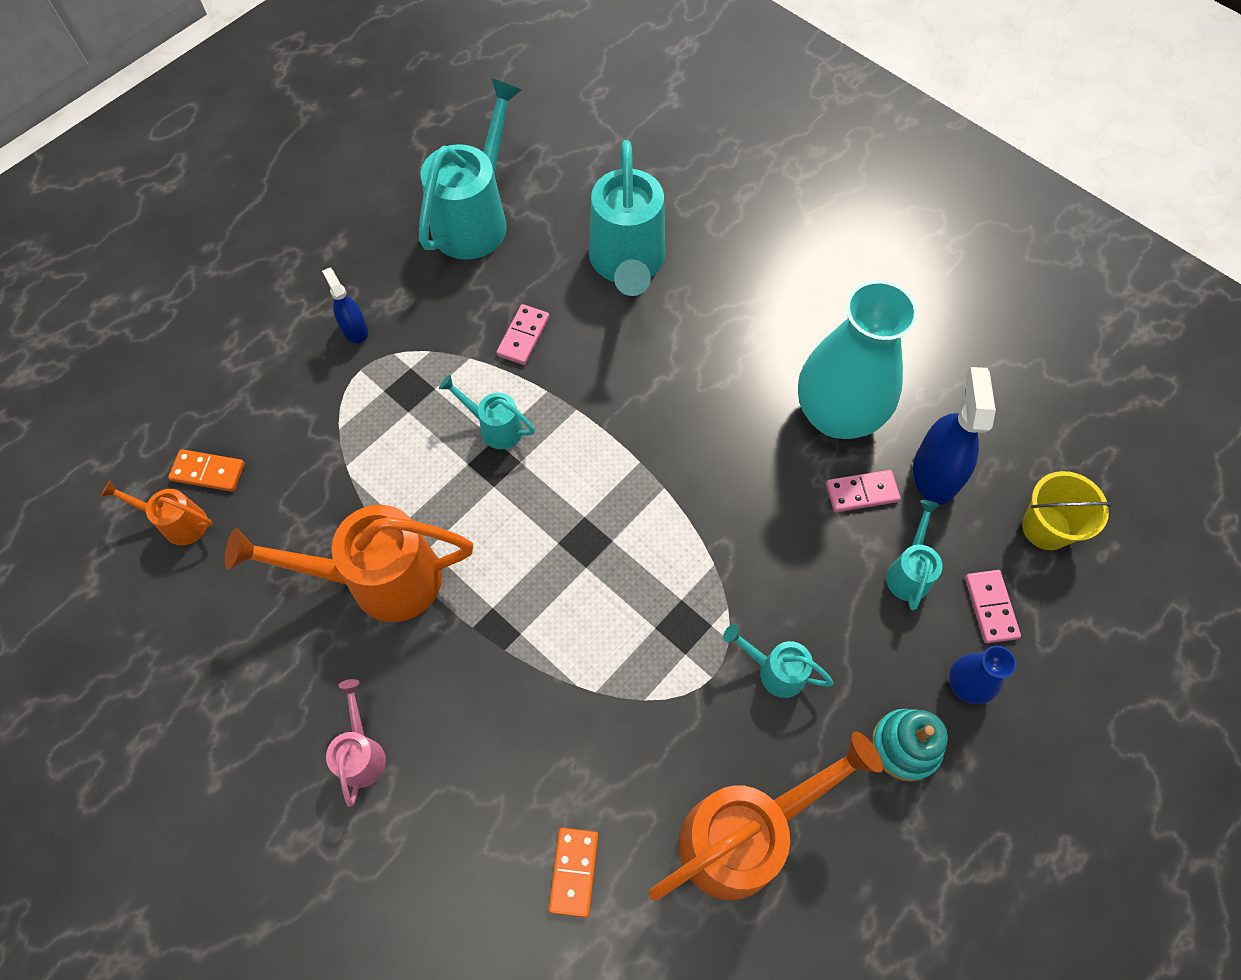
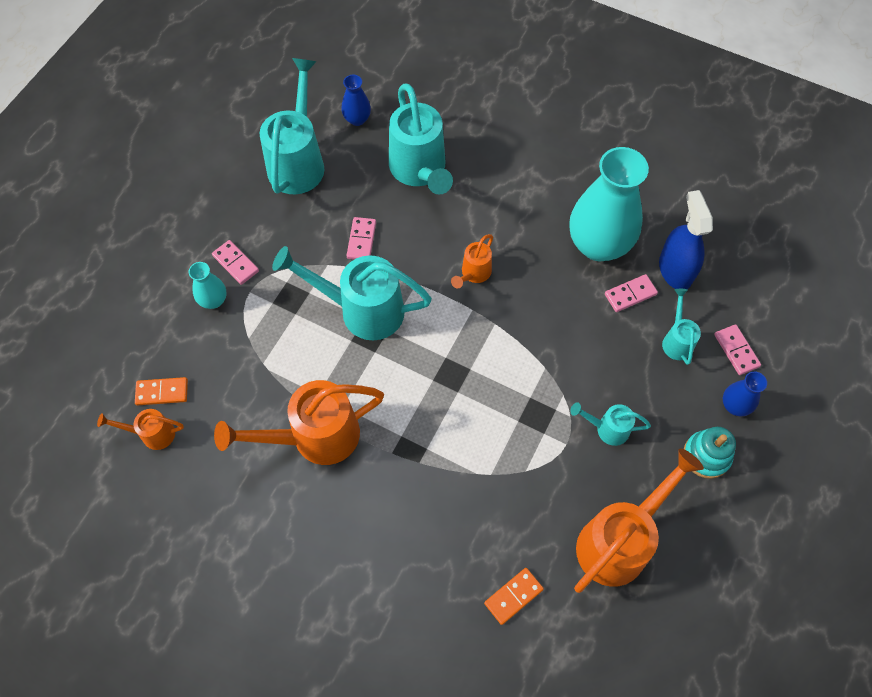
camera: 15 degrees left, 0 degrees up
(311, 370) = (213, 300): none -> turquoise vase
(354, 329) = (235, 263): blue spray bottle -> pink domino
(361, 753) = (342, 558): pink watering can -> none
(495, 427) = (362, 310): turquoise watering can -> turquoise watering can, size x2.01
(567, 181) = (357, 119): none -> blue vase
(573, 872) = (513, 596): orange domino -> orange domino turned 60 degrees clockwise
(656, 414) = (473, 273): none -> orange watering can
(1046, 528) = (757, 289): yellow bucket -> none

